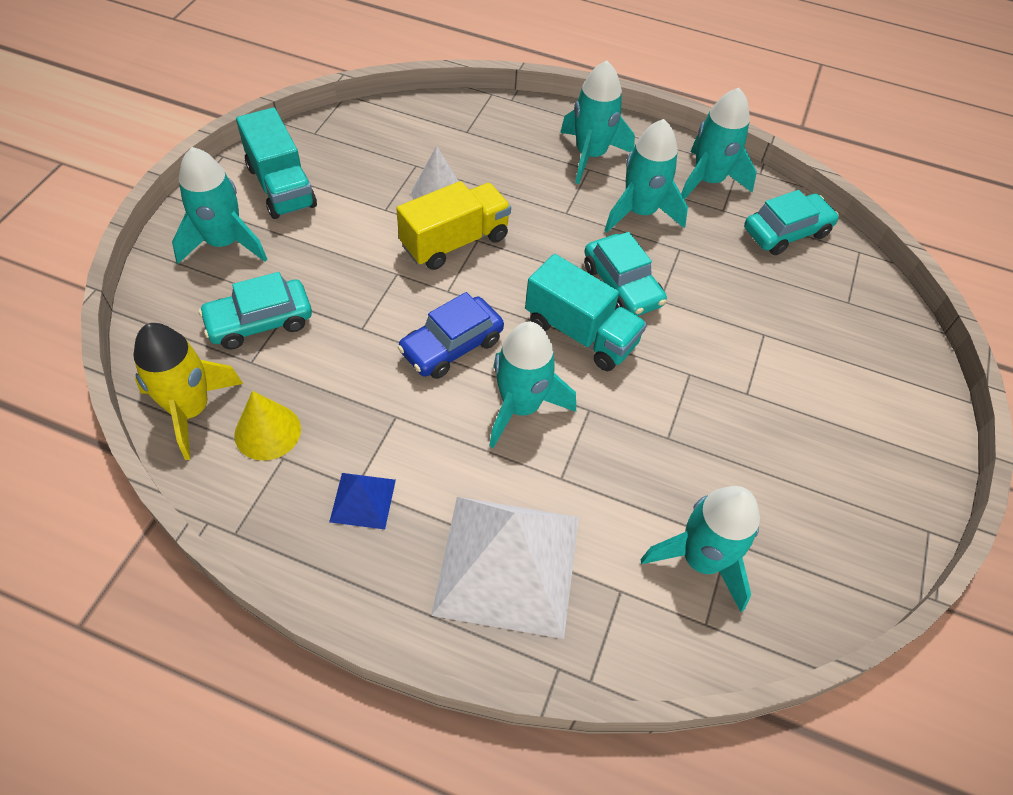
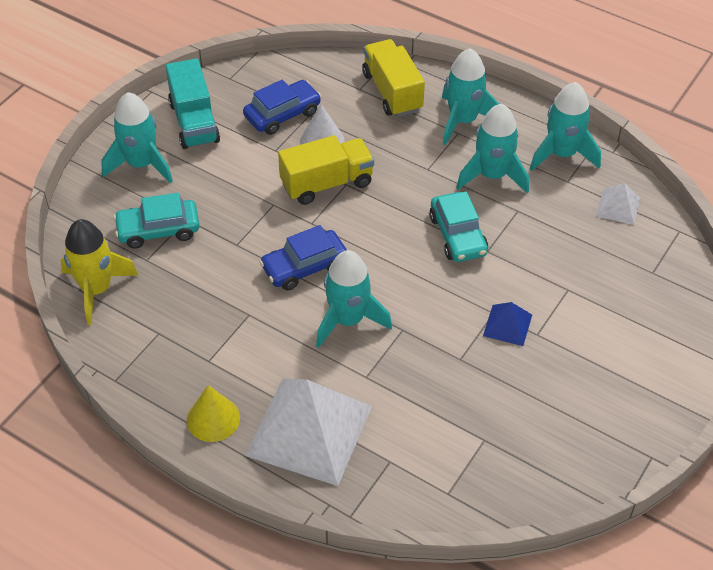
camera: 15 degrees right, 5 degrees down
(267, 431) = (150, 313): yellow cone -> yellow cone (213, 419)
(363, 500) = (212, 371): blue pyramid -> blue pyramid (507, 325)
(385, 168) = (282, 114): none -> blue car
(504, 131) = (392, 92): none -> yellow truck
(580, 333) = (412, 269): turquoise truck -> none
(701, 560) = (458, 449): turquoise rocket -> none
(786, 232) = (618, 206): turquoise car -> white pyramid

